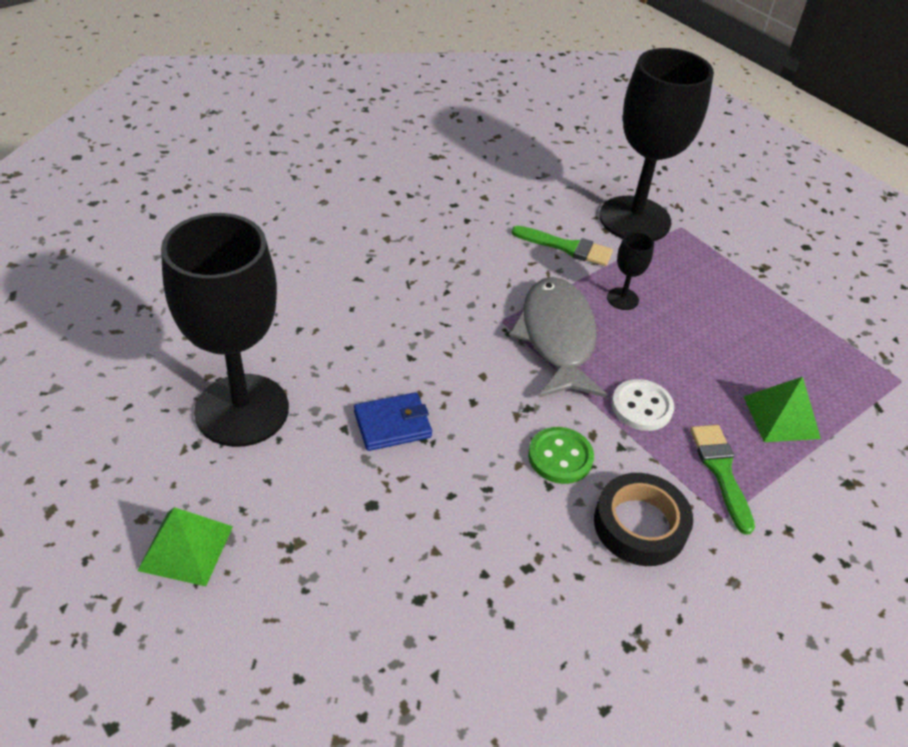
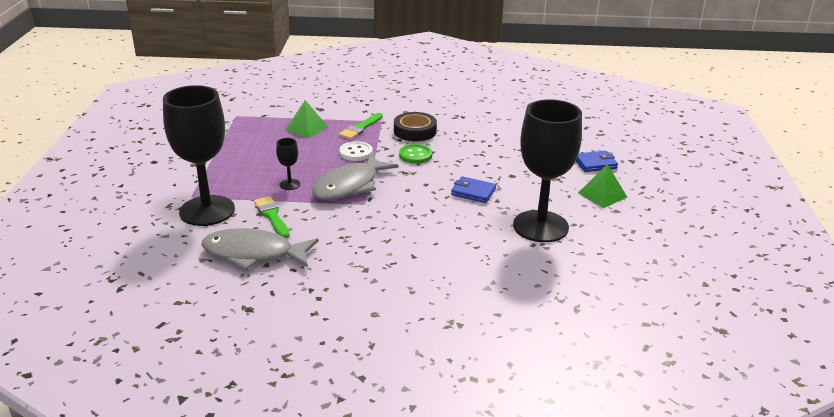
camera: 135 degrees left, 15 degrees down
(249, 648) = (595, 164): none -> blue wallet
(512, 200) = (253, 254): none -> grey fish

